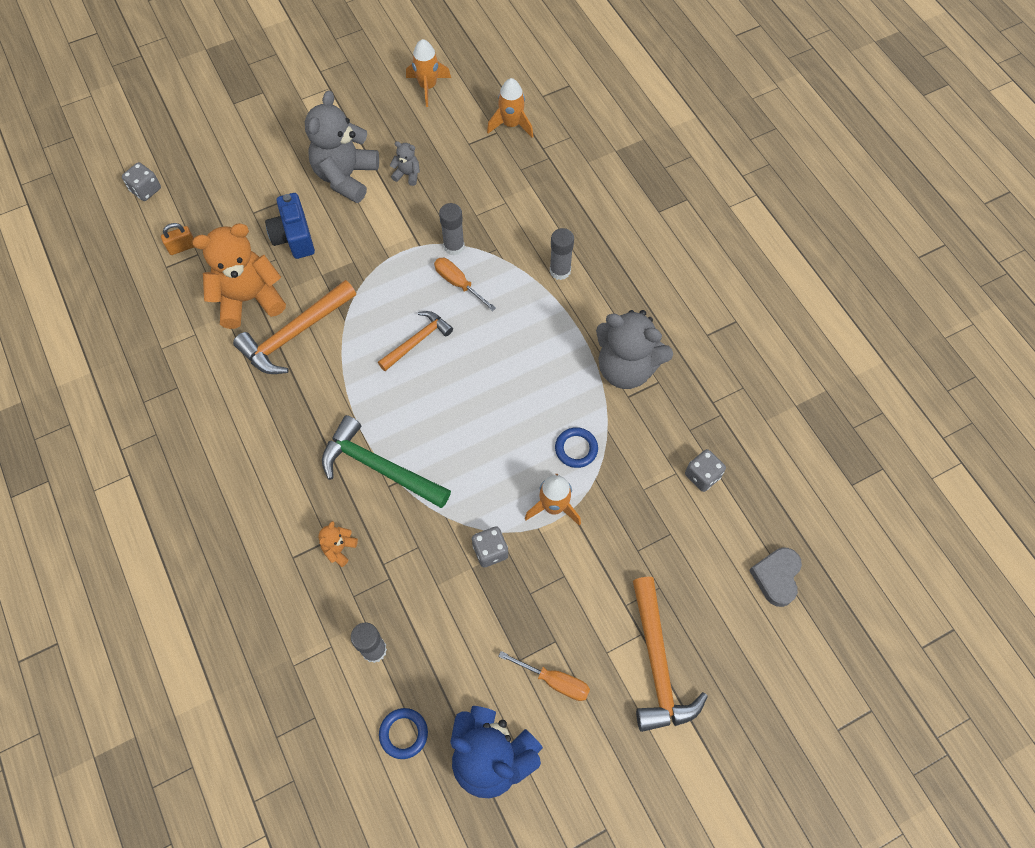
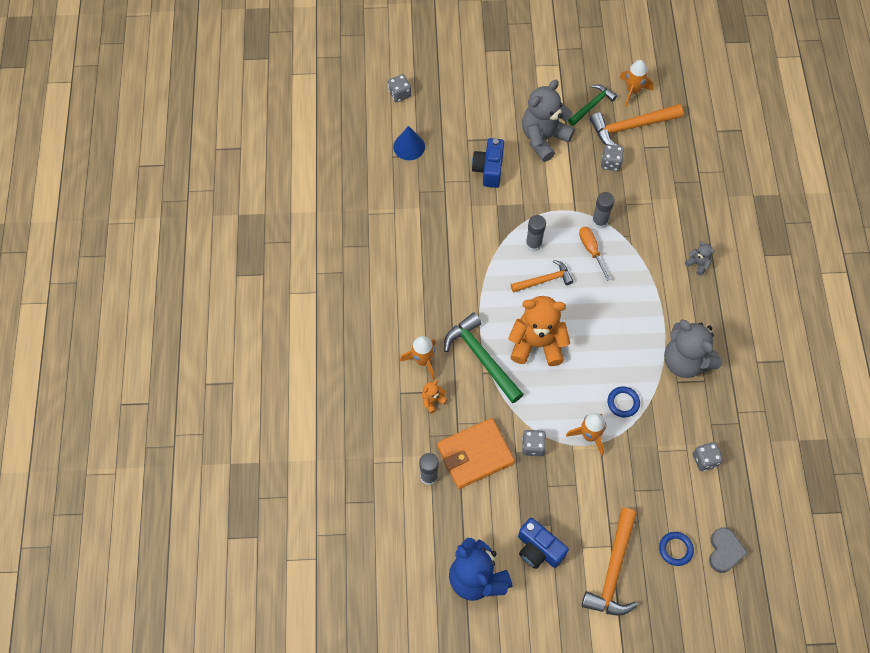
camera: 25 degrees right, 0 degrees up
(182, 247) = (409, 146): orange padlock -> blue cone
(249, 299) = (440, 202): orange teddy bear -> orange teddy bear (537, 344)
(294, 334) = (461, 240): orange hammer -> orange hammer (631, 127)
(387, 119) = (592, 105): none -> green hammer
(403, 733) = (426, 537): blue ring -> blue ring (675, 549)
(407, 174) = (589, 154): grey teddy bear -> grey teddy bear (698, 264)
(422, 594) = (475, 454): none -> orange wallet
(437, 175) = (611, 163): none -> grey dice
(511, 124) = (682, 144): orange rocket -> orange rocket (423, 360)
(554, 681) = (538, 549): orange screwdriver -> blue camera
(560, 271) = (669, 270): grey glue stick -> grey glue stick (533, 244)
(776, 577) = (724, 551): grey heart -> grey heart turned 150 degrees clockwise

